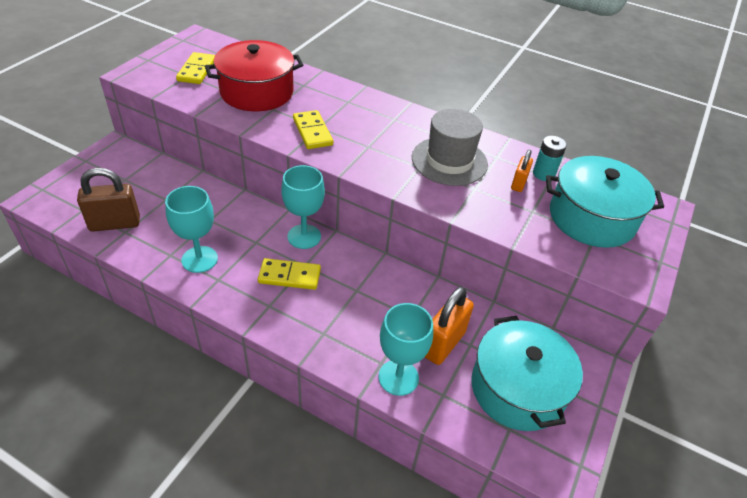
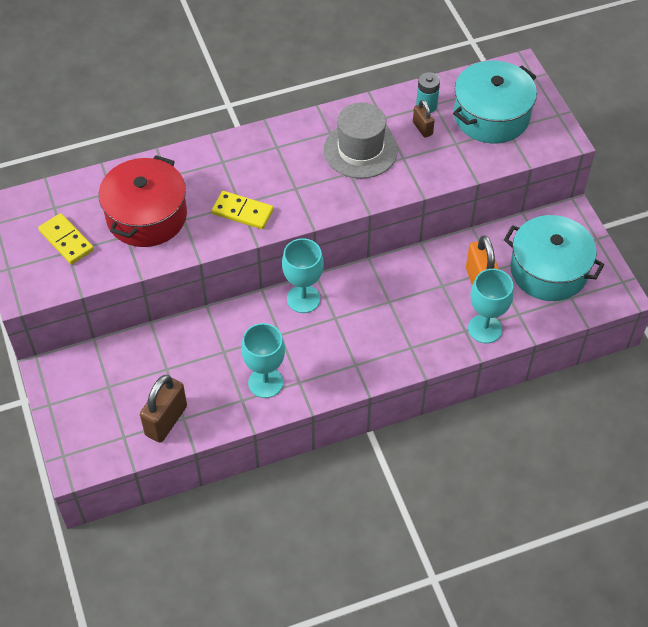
camera: 45 degrees left, 10 degrees up
(289, 276) = (337, 334): yellow domino -> none
(518, 183) = (422, 128): orange padlock -> brown padlock

